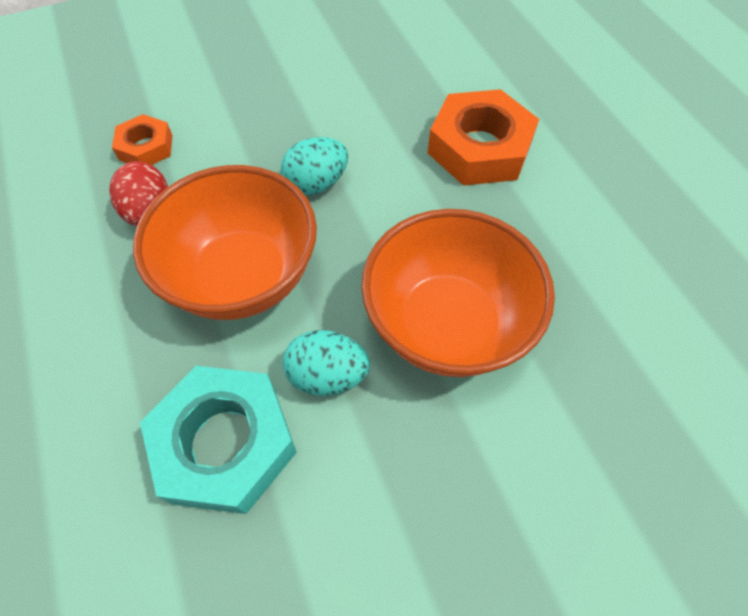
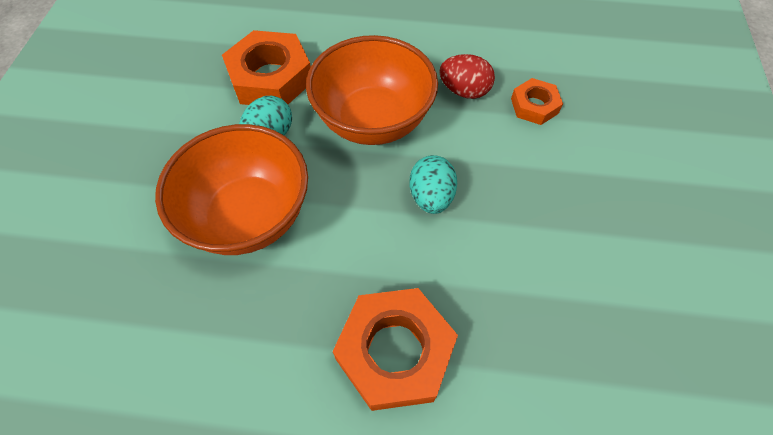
camera: 120 degrees right, 0 degrees up
(225, 443) = (270, 78): turquoise nut -> orange nut

